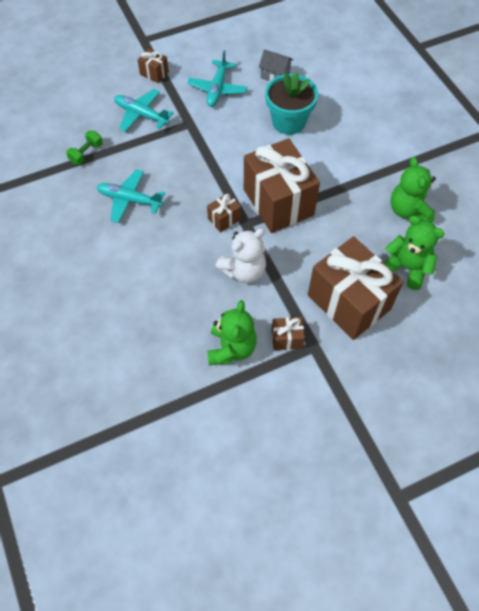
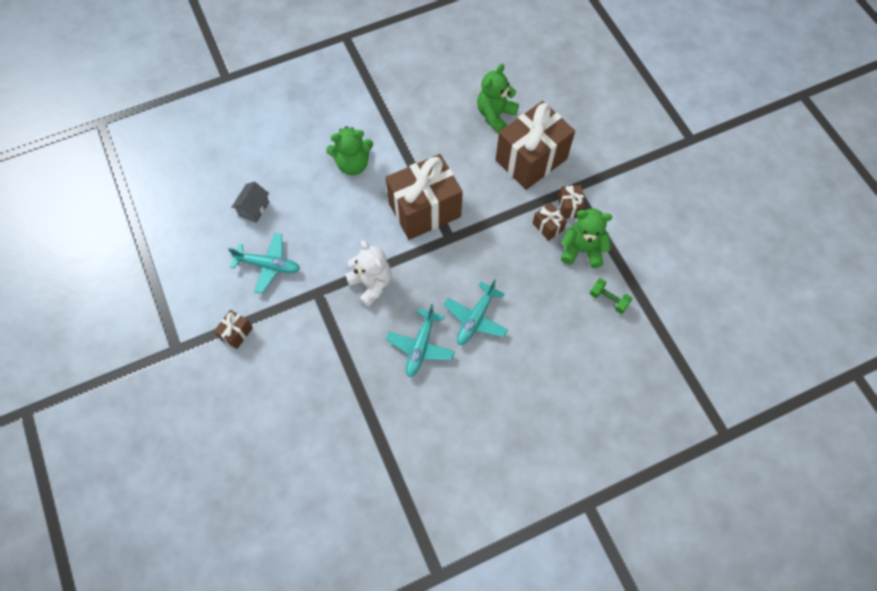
camera: 90 degrees left, 5 degrees up
(86, 153) = (355, 398): green dumbbell -> green dumbbell (608, 299)
(141, 114) = (301, 343): turquoise plane -> turquoise plane (475, 318)
(224, 219) = (444, 257): brown gift -> brown gift (547, 226)
(244, 271) = (503, 240): white teddy bear -> white teddy bear (371, 284)
(288, 122) = (322, 198): turquoise flower pot -> none
(408, 210) = (435, 107): green teddy bear -> green teddy bear (353, 164)

